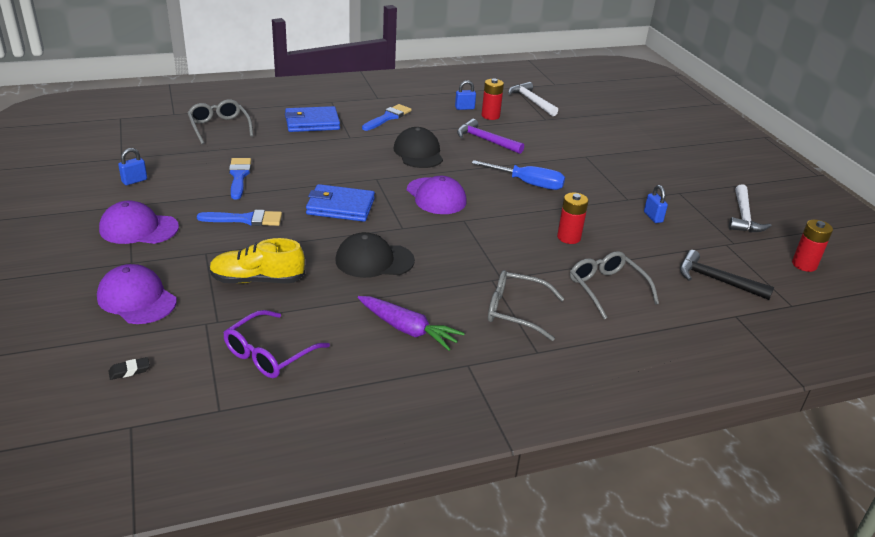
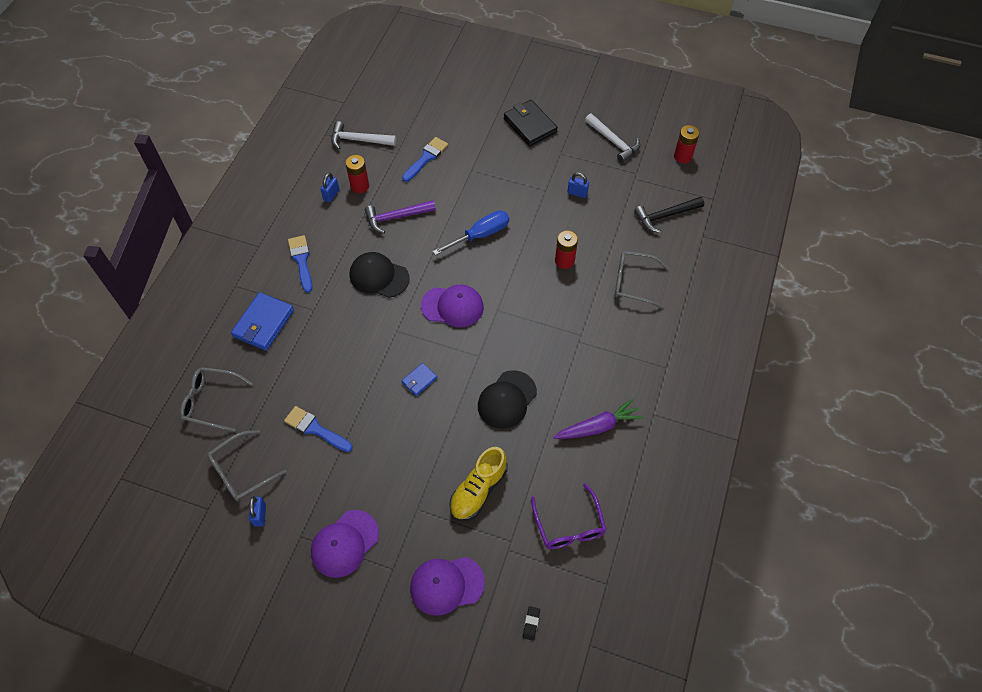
camera: 50 degrees left, 25 degrees up
(245, 219) = (388, 457): blue brush -> blue brush (426, 158)
(340, 207) = (419, 380): blue wallet -> blue wallet, size x0.53
(515, 311) = (620, 351): grey glasses -> grey glasses (241, 471)
(679, 167) = (530, 125): none -> black wallet

